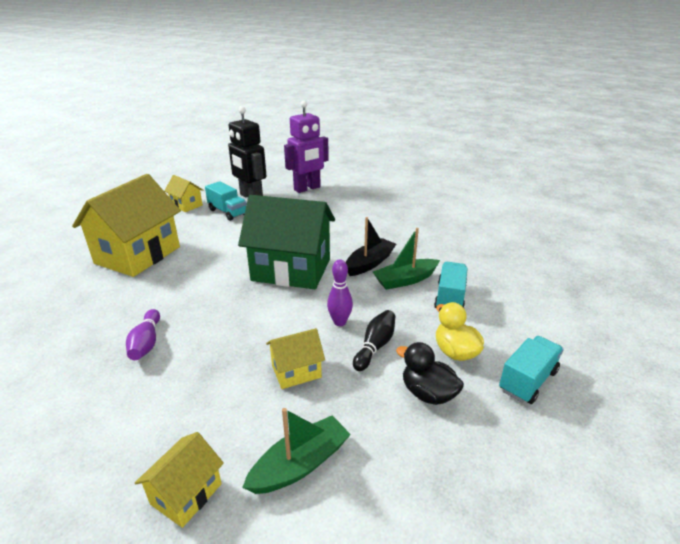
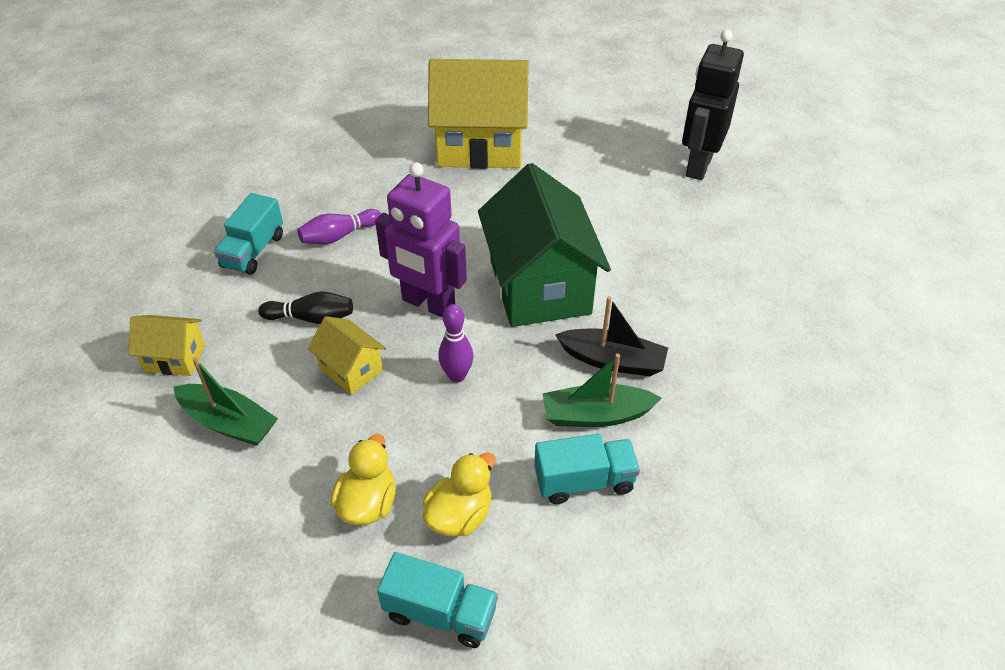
camera: 65 degrees right, 15 degrees up
(186, 205) = (621, 122): yellow house -> none
(228, 212) = (636, 165): turquoise truck -> turquoise truck (253, 251)
(307, 188) = (783, 210): purple robot -> purple robot (428, 304)
(375, 346) = (428, 426): black bowling pin -> black bowling pin (311, 318)
(405, 280) = (596, 415): green boat -> green boat turned 45 degrees counterclockwise
(428, 393) = (368, 503): black duck -> yellow duck

